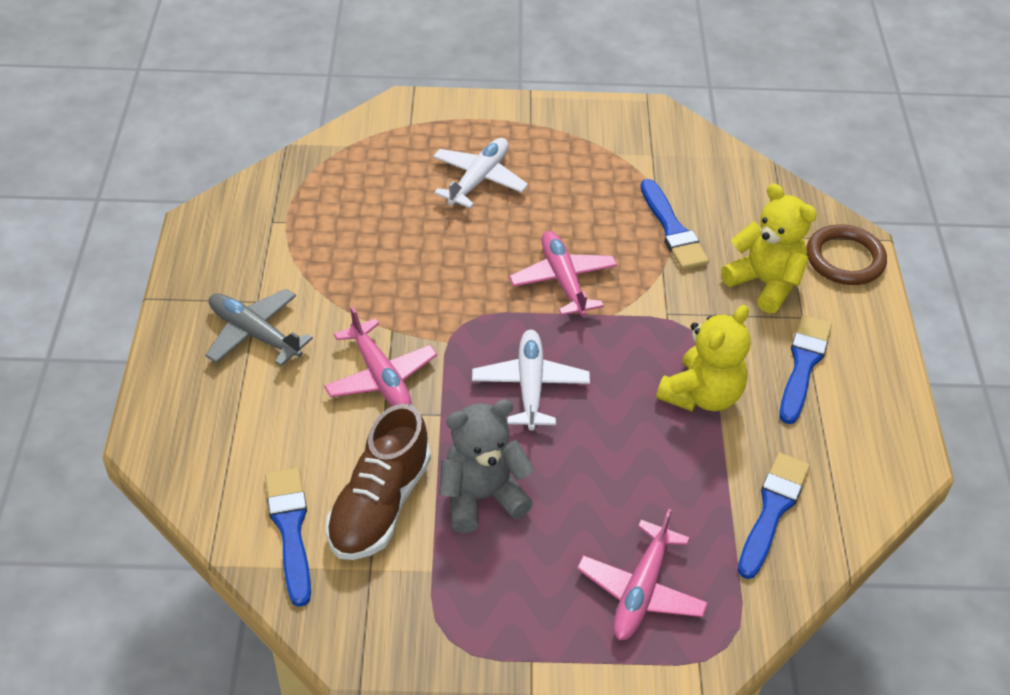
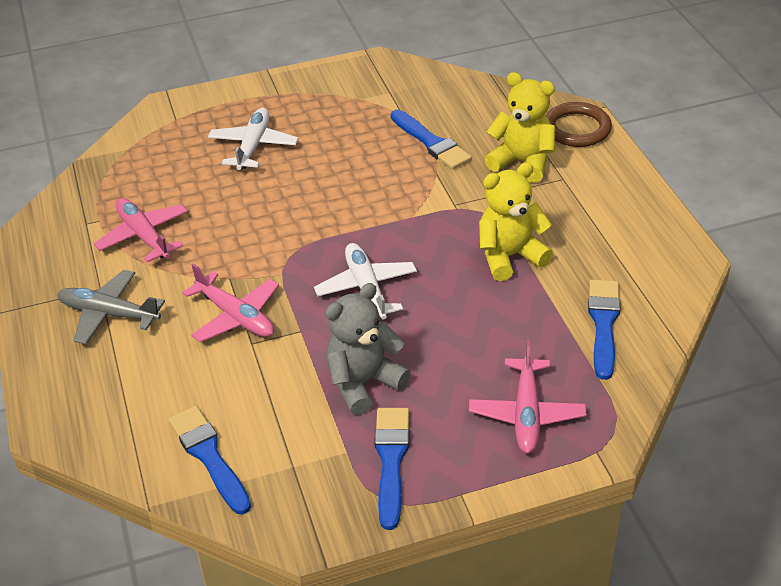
camera: 15 degrees left, 5 degrees down
(379, 505) = (279, 414): brown shoe -> none
(563, 280) = (358, 203): pink plane -> pink plane (144, 236)
(701, 395) = (509, 256): yellow teddy bear -> yellow teddy bear turned 135 degrees counterclockwise
(803, 365) = (579, 212): blue brush -> blue brush (391, 461)

